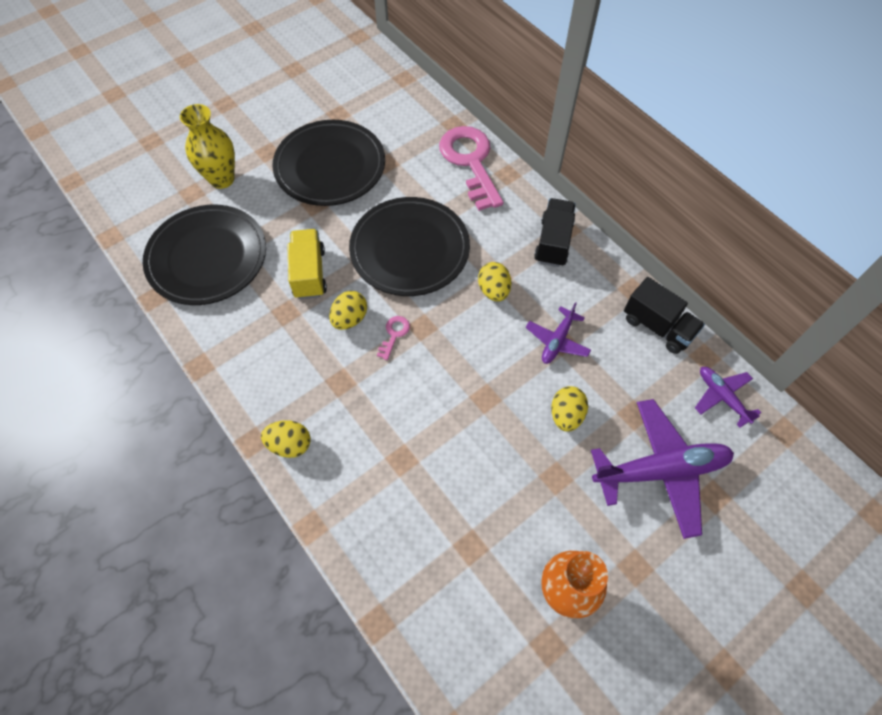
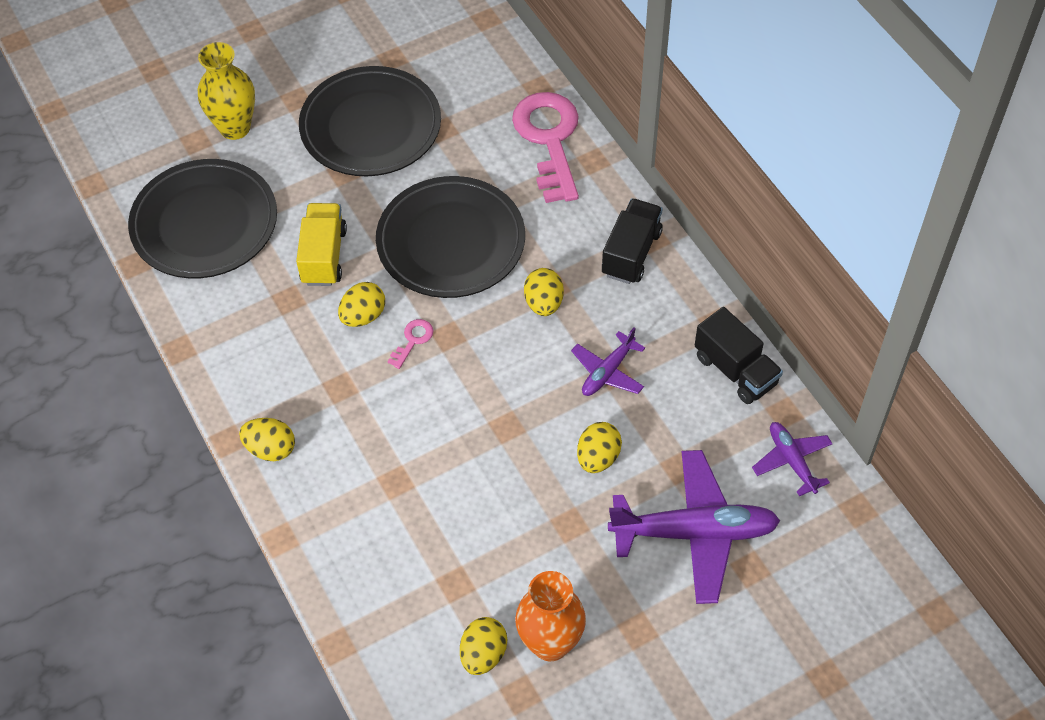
camera: 10 degrees right, 5 degrees down
(508, 611) = (483, 654): none -> yellow egg

